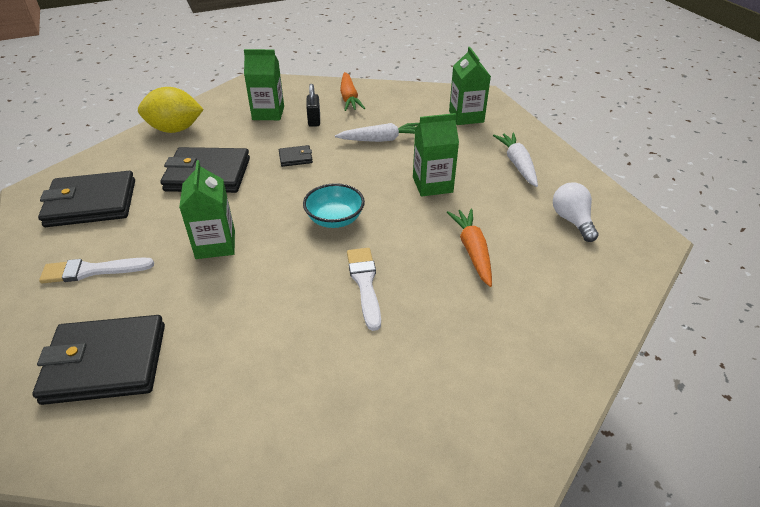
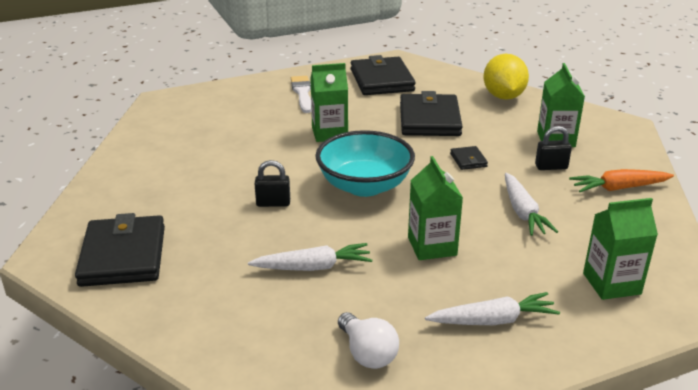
camera: 90 degrees right, 10 degrees down
(106, 363) = (214, 111): black wallet -> black wallet (123, 256)
(335, 219) = (364, 186): turquoise bowl -> turquoise bowl, size x1.62
(364, 283) = (273, 203): white brush -> black padlock
(472, 251) = (313, 267): orange carrot -> white carrot
(572, 221) = (367, 353): white light bulb -> white light bulb turned 75 degrees clockwise

